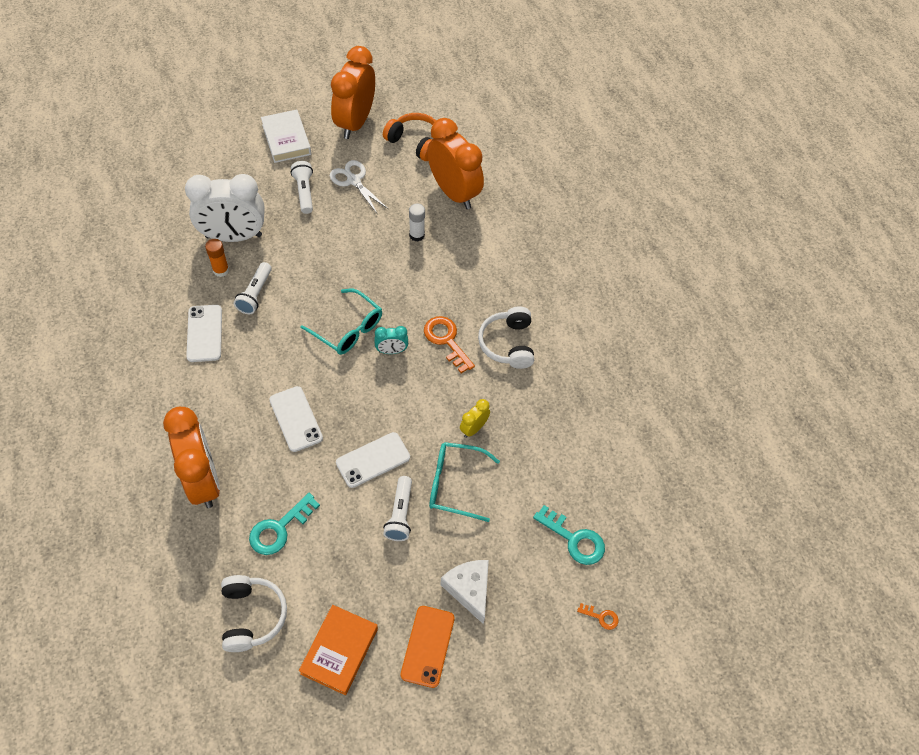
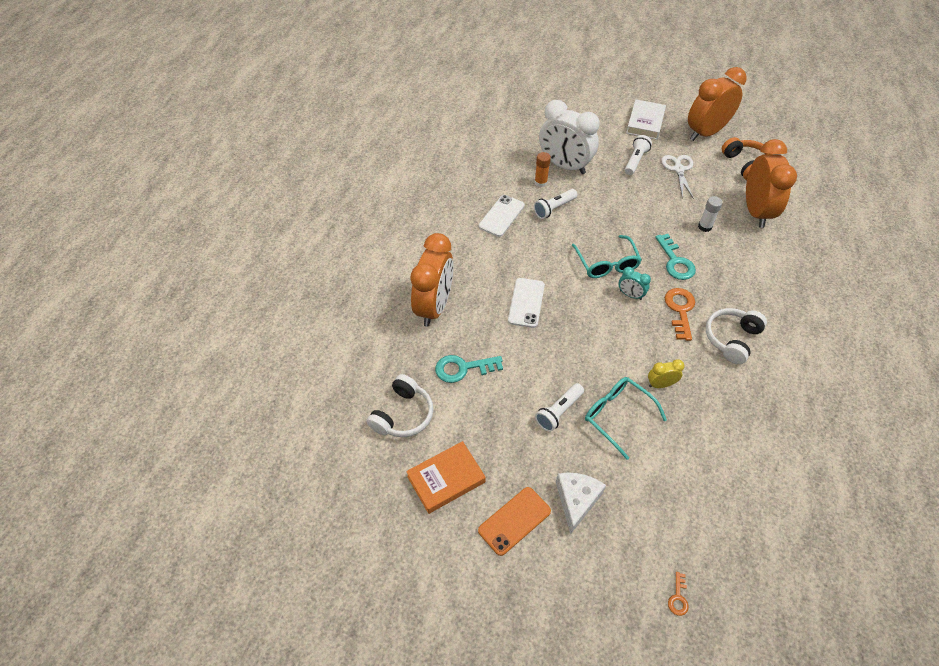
camera: 40 degrees right, 5 degrees down
(373, 460) = (564, 362): white phone -> none
(574, 539) = (694, 519): turquoise key -> turquoise key (675, 262)
(601, 617) = (678, 597): orange key -> orange key turned 45 degrees clockwise

